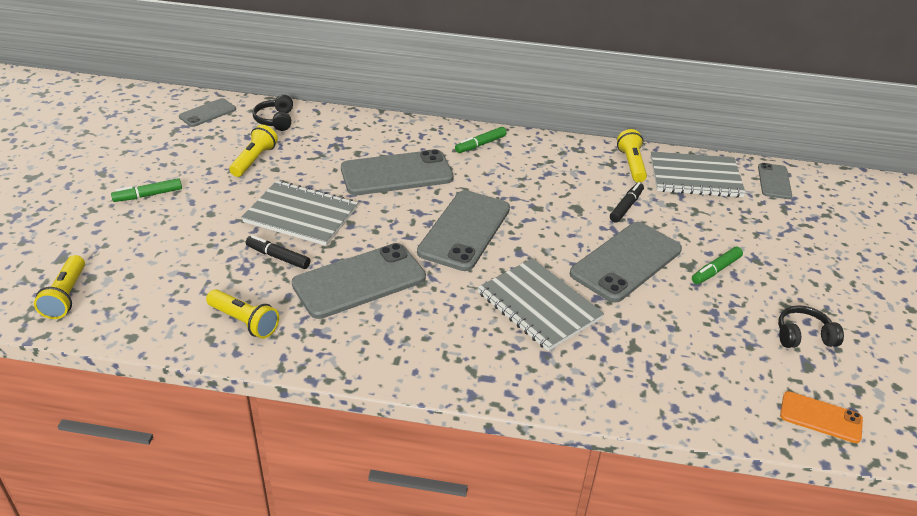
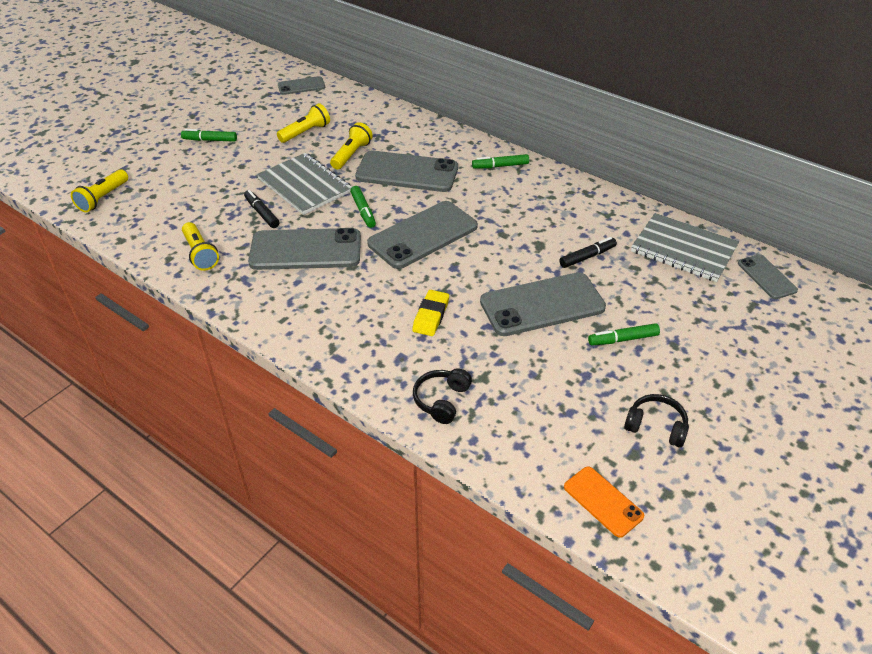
camera: 30 degrees right, 5 degrees up
(276, 120) = (348, 104): black headphones -> black headphones (442, 400)
(385, 224) = (363, 211): none -> green marker
(539, 306) = (431, 316): grey notebook -> yellow eraser
(631, 164) = (628, 220): yellow flashlight -> yellow flashlight (351, 154)
(774, 181) = (766, 277): grey phone -> grey phone turned 60 degrees counterclockwise

